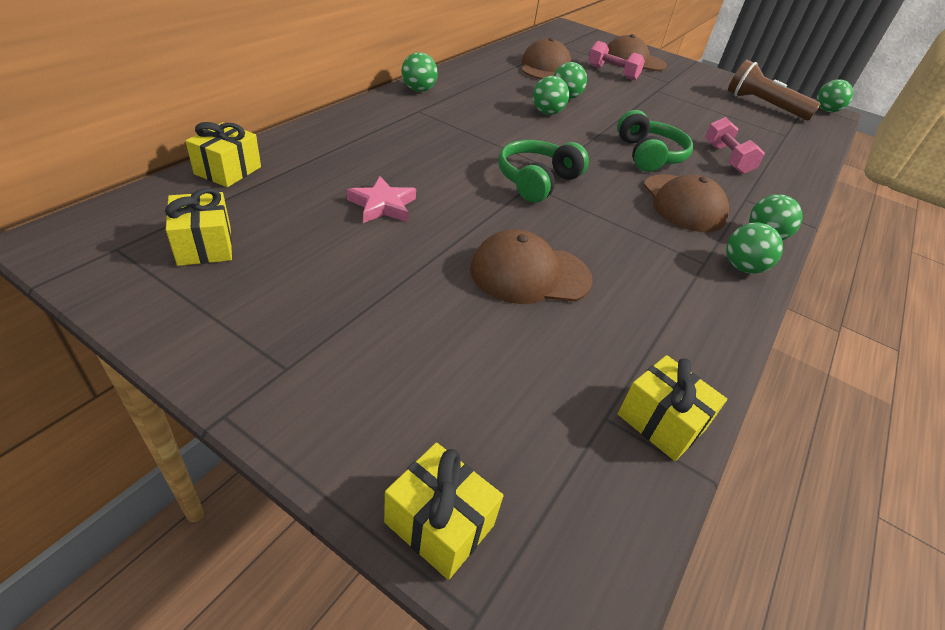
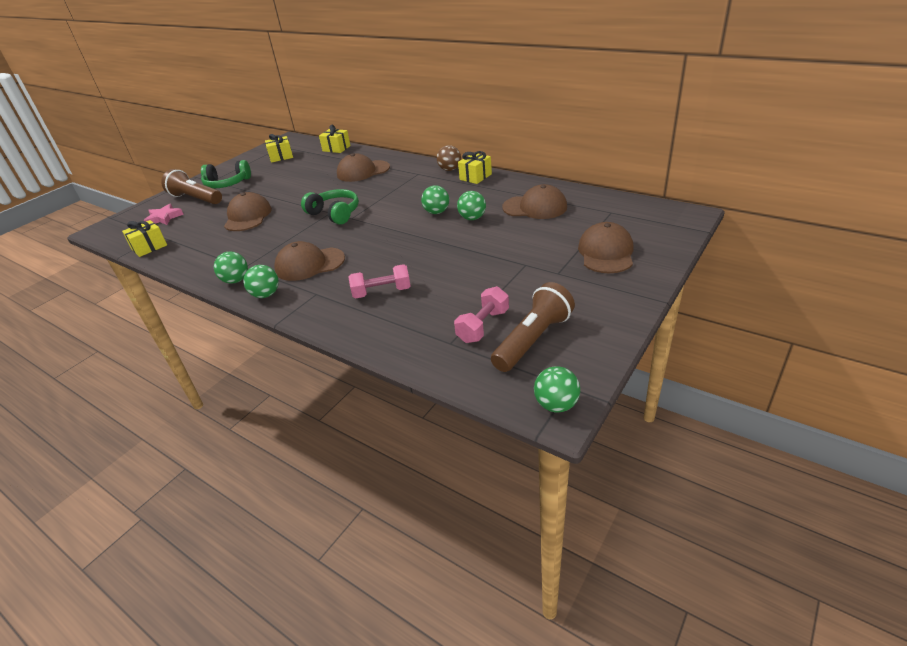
camera: 100 degrees right, 5 degrees down
(379, 150) = (363, 171): none -> brown cap
(382, 205) = (308, 180): pink star -> pink star (164, 218)
(405, 382) = (196, 199): none -> brown flashlight
(418, 90) = (450, 169): green ball -> brown ball
(439, 524) = (140, 210): yellow gift -> yellow gift (475, 177)
(612, 73) = (554, 239): pink dumbbell -> pink dumbbell (483, 326)
(648, 155) = (378, 253): green headphones -> green headphones (227, 184)

